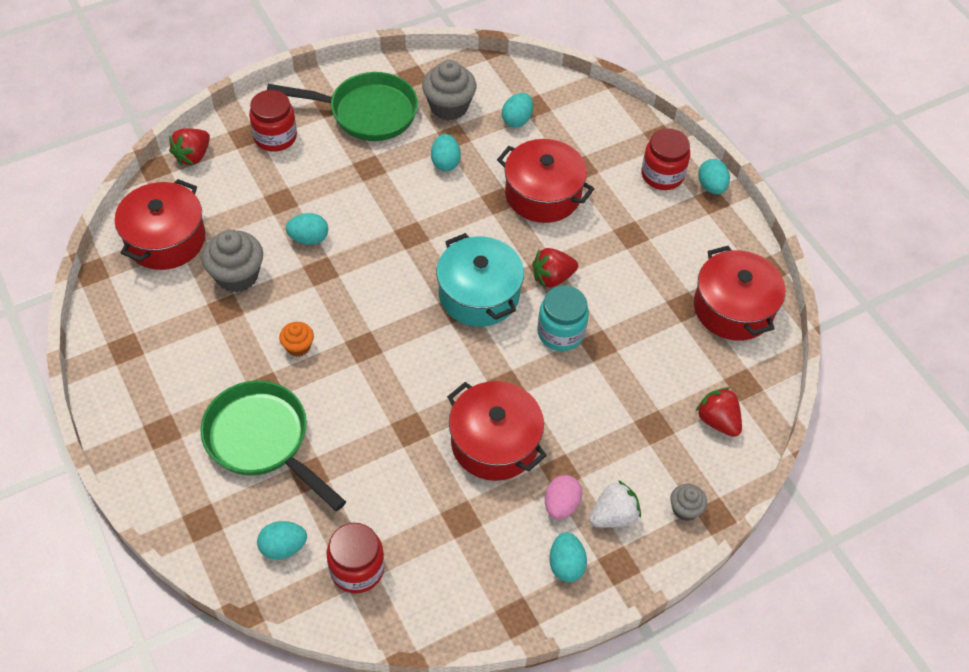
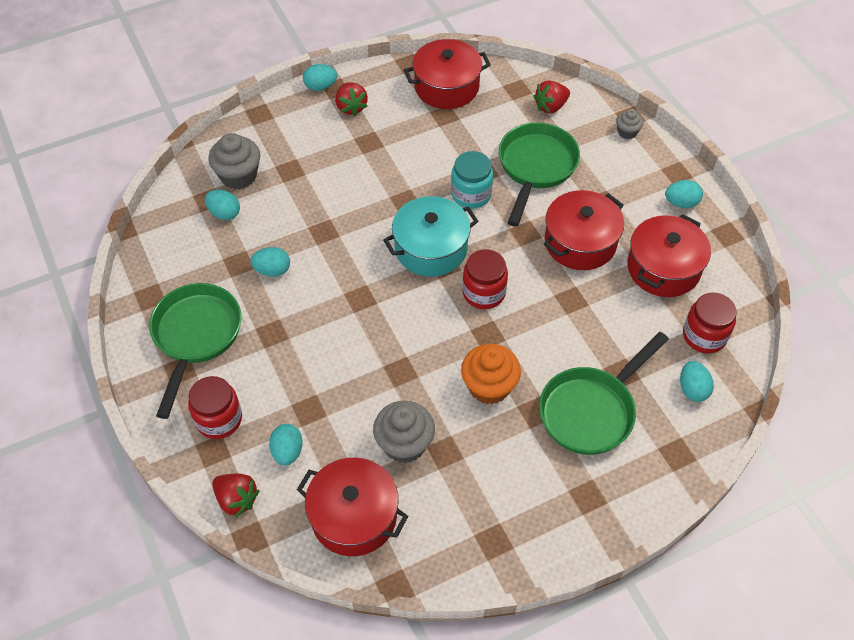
camera: 85 degrees left, 0 degrees up
(298, 346) = (489, 386): orange cupcake -> orange cupcake, size x1.82
(309, 238) = (360, 382): turquoise egg -> turquoise egg (287, 451)
(449, 106) = (198, 266): grey cupcake -> grey cupcake (238, 176)
(543, 194) = (319, 198): red pot -> red pot (663, 268)
(552, 278) = (413, 197): red strawberry -> red strawberry (351, 107)
(561, 505) = (631, 203): pink egg -> none
(610, 400) = (535, 167): none -> green pan
(613, 516) = (637, 173): white strawberry -> none
(662, 175) = (304, 116): red jar -> red jar (484, 293)

